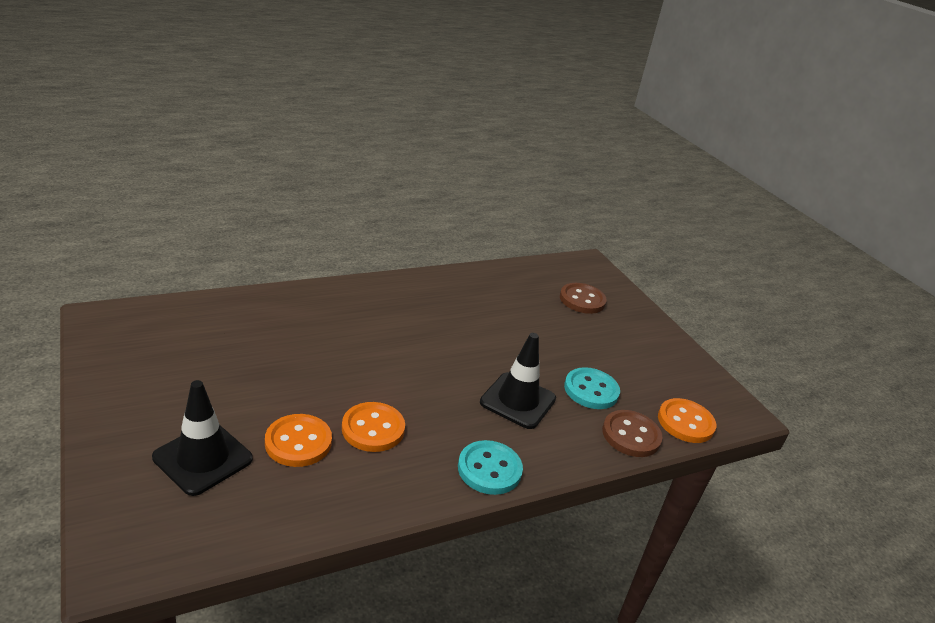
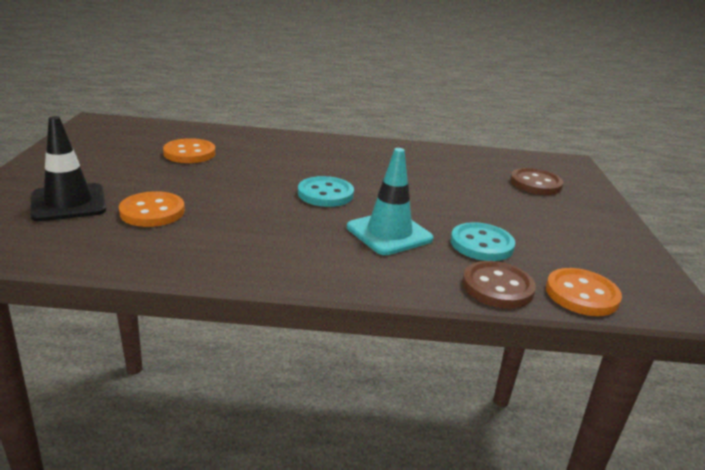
camera: 30 degrees right, 5 degrees down
(373, 429) = (225, 219): orange button -> orange button (189, 153)
(489, 469) = (306, 271): turquoise button -> turquoise button (325, 194)
(518, 401) = (389, 233): black traffic cone -> turquoise traffic cone

